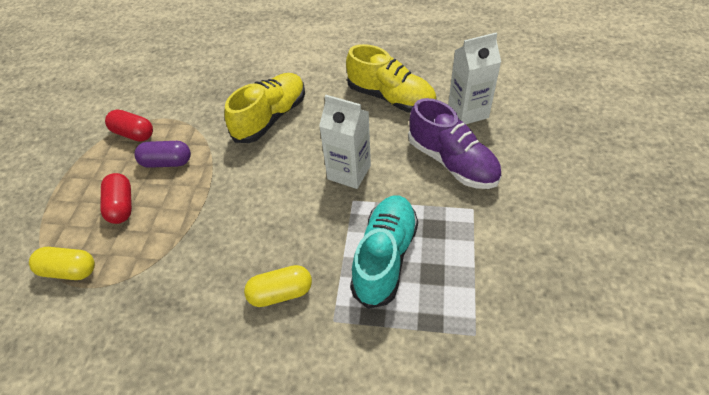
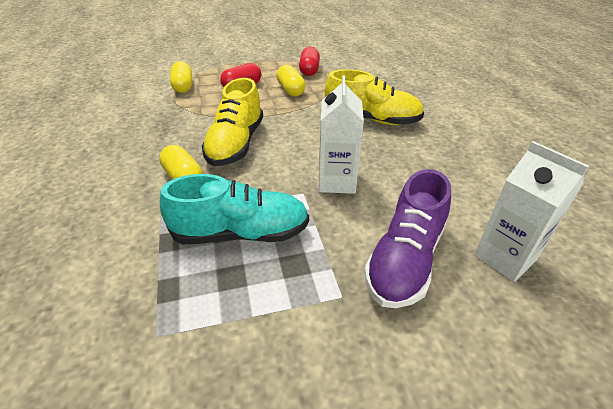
camera: 65 degrees right, 10 degrees down
(167, 162) = (291, 90): purple capsule -> yellow capsule
(391, 98) = (465, 184): yellow shoe -> yellow shoe (236, 144)

